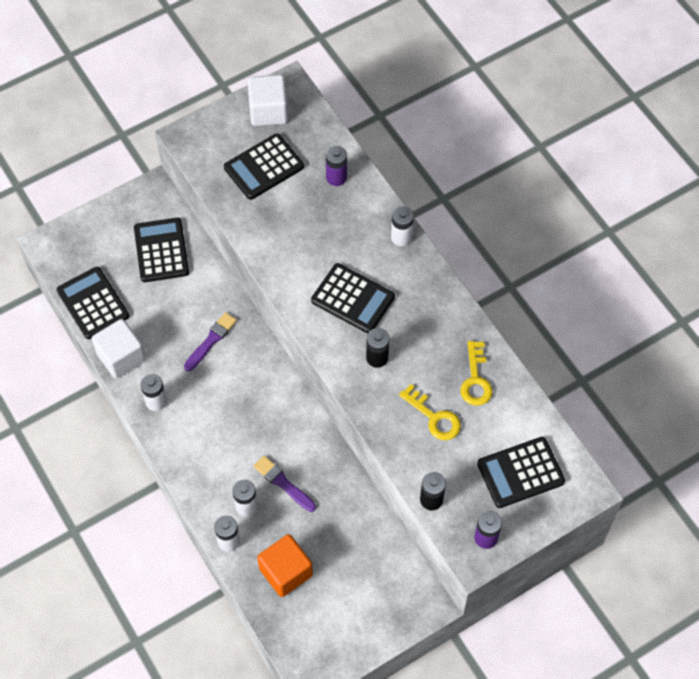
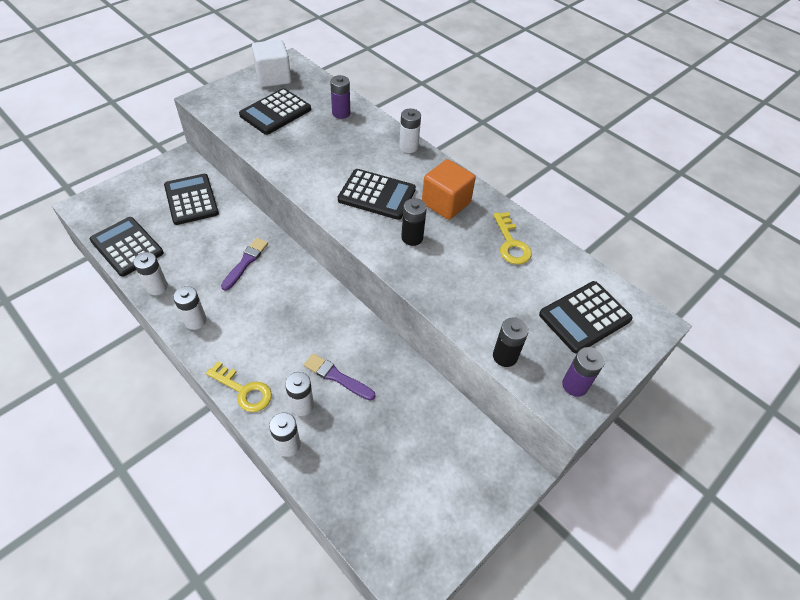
camera: 15 degrees left, 10 degrees down
(121, 357) = (157, 287): white cube -> white battery
(286, 572) = (356, 467): orange cube -> orange cube (446, 203)
(434, 417) = (482, 280): yellow key -> yellow key (243, 390)

